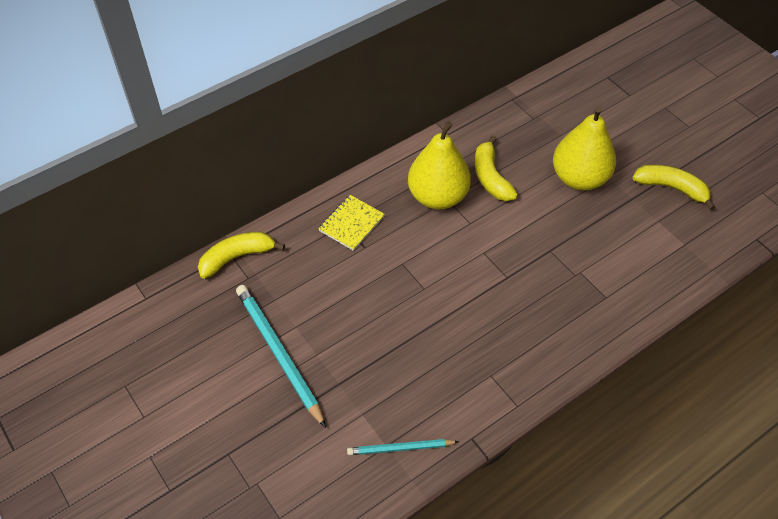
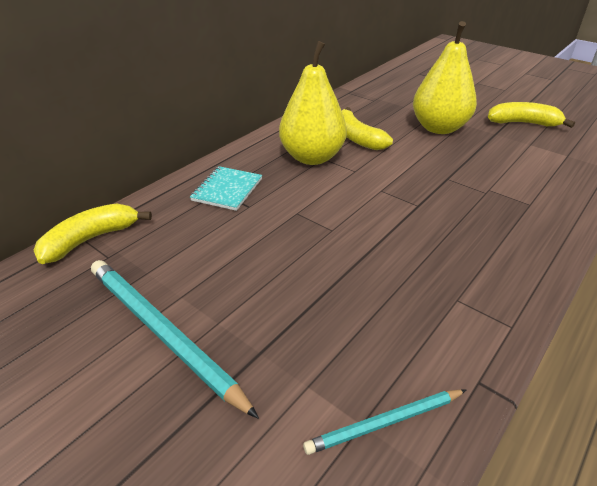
camera: 15 degrees left, 15 degrees down
(351, 224) = (227, 190): yellow notebook -> turquoise notebook

